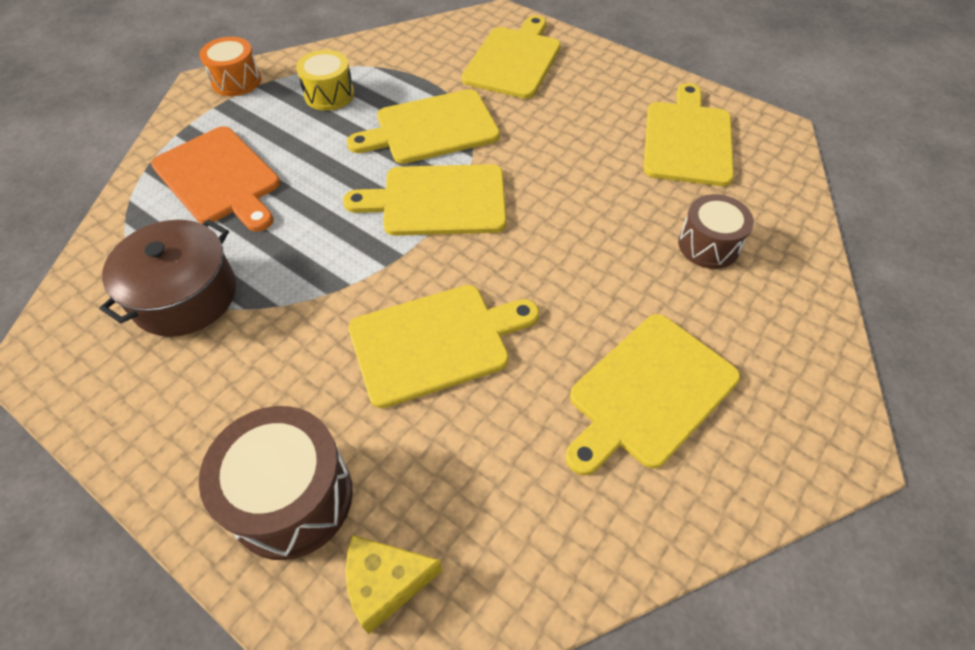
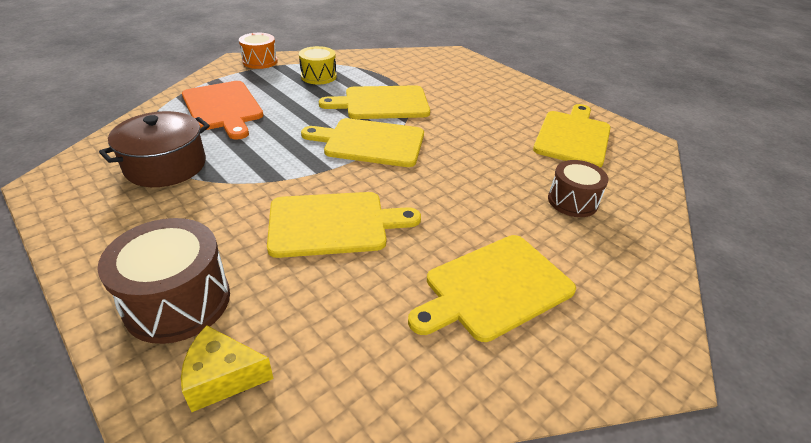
camera: 10 degrees right, 15 degrees down
(514, 60) = (456, 76): yellow cutting board -> none

